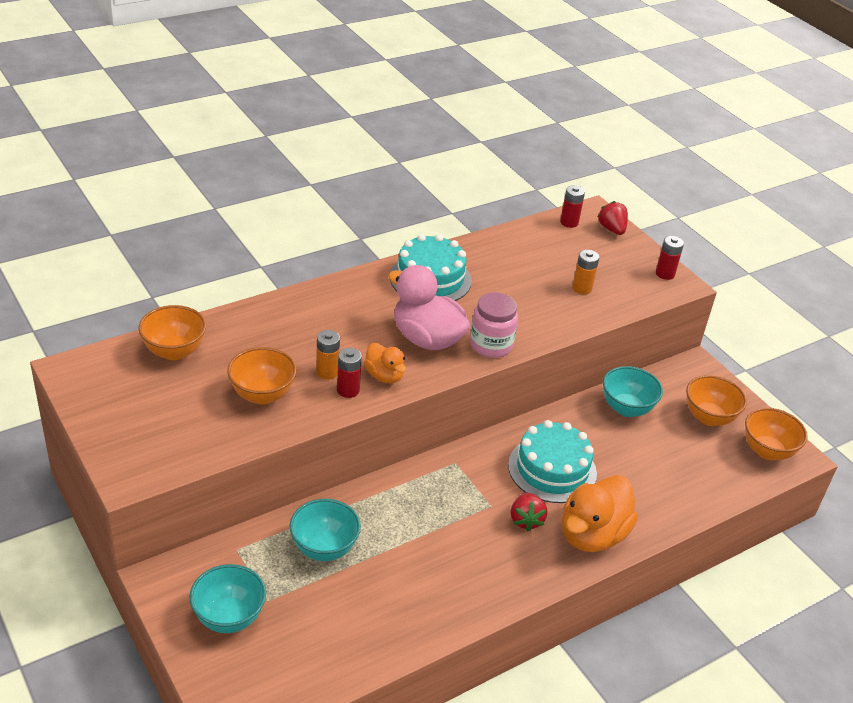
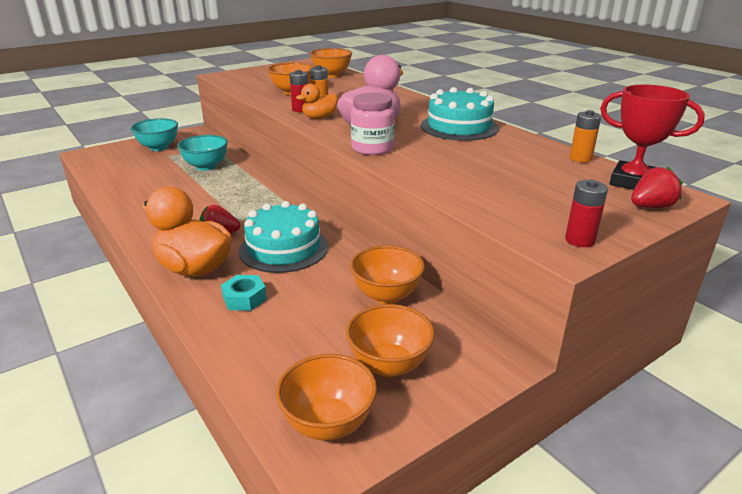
camera: 90 degrees right, 10 degrees down
(569, 222) = (632, 182): red battery -> red trophy
(582, 288) = (497, 187): orange battery -> orange battery (580, 158)
(626, 408) = (386, 295): turquoise bowl -> orange bowl
(639, 495) = (244, 298): none -> turquoise nut

